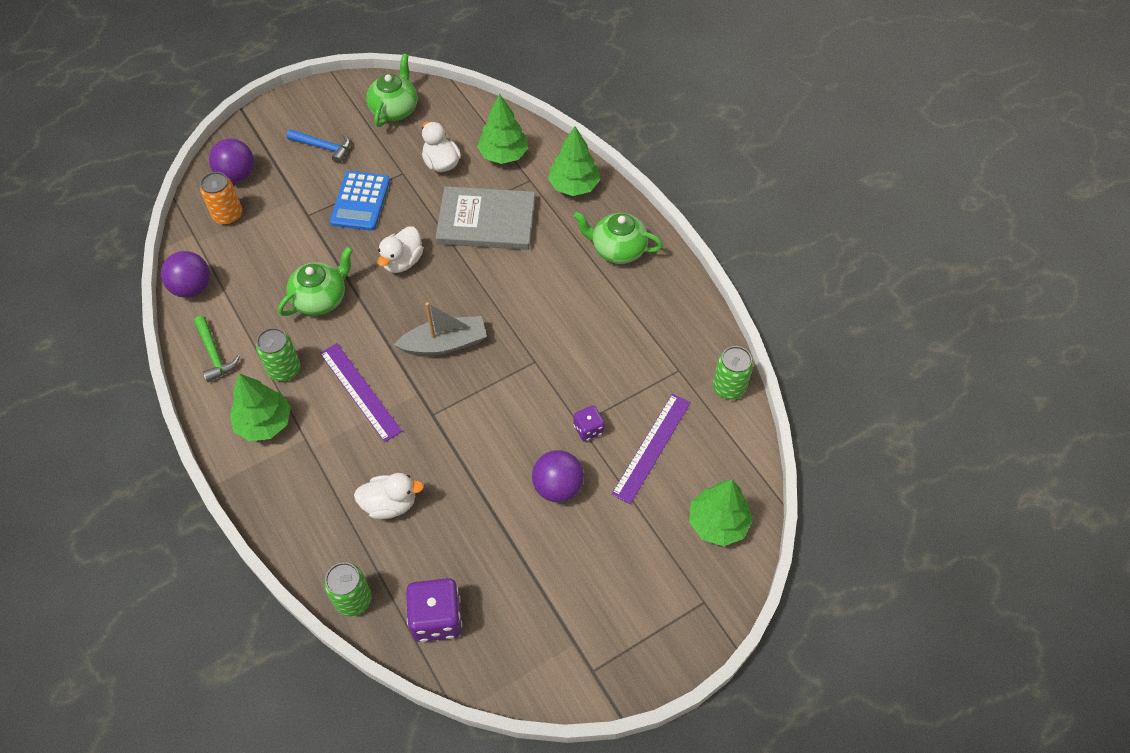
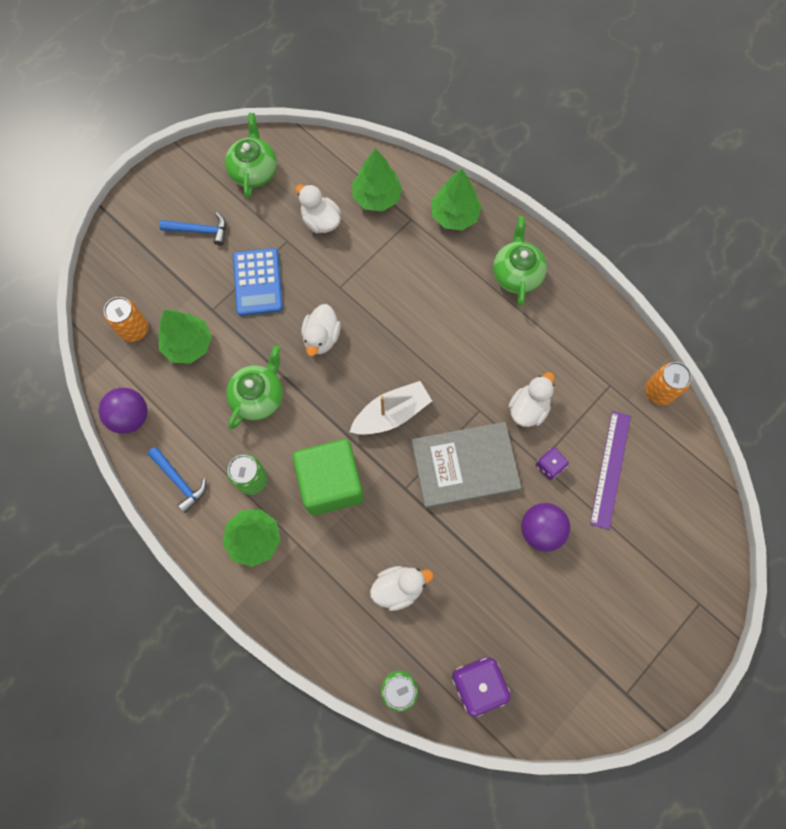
camera: 15 degrees left, 15 degrees up
(214, 354) = (179, 481): green hammer -> blue hammer
(237, 175) = (126, 282): purple ball -> none
(360, 391) = (331, 483): purple ruler -> green cube
(444, 344) = (391, 414): grey boat -> white boat
(486, 221) = (385, 274): grey book -> grey book (465, 465)
(585, 371) = (528, 408): none -> white duck
(617, 249) = (516, 274): green teapot -> green teapot turned 90 degrees clockwise
(717, 523) = (689, 526): green tree -> green tree (188, 344)
(728, 387) = (659, 391): green can -> orange can

